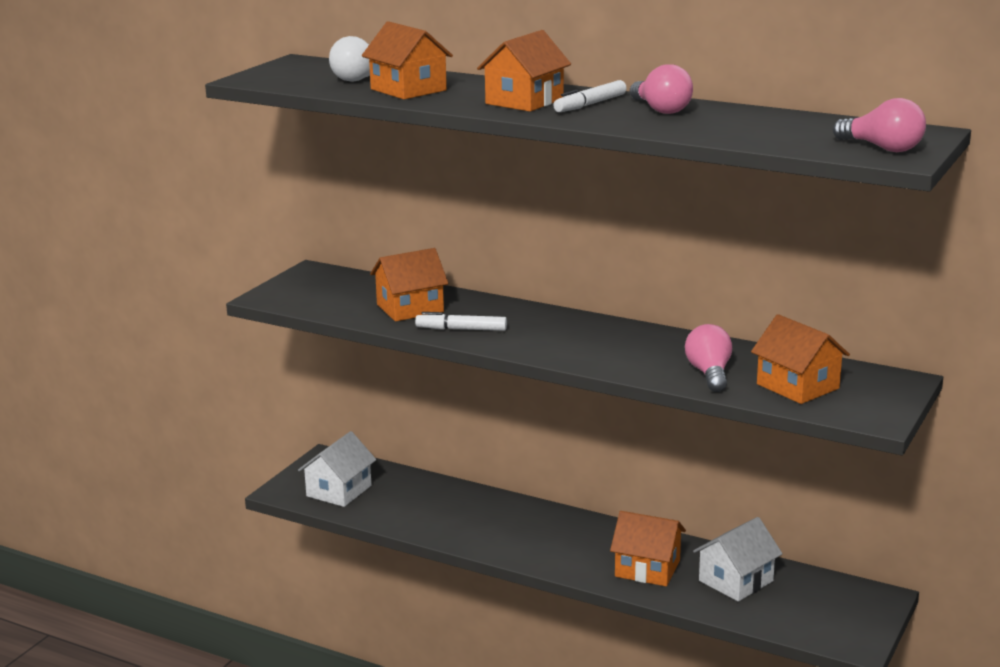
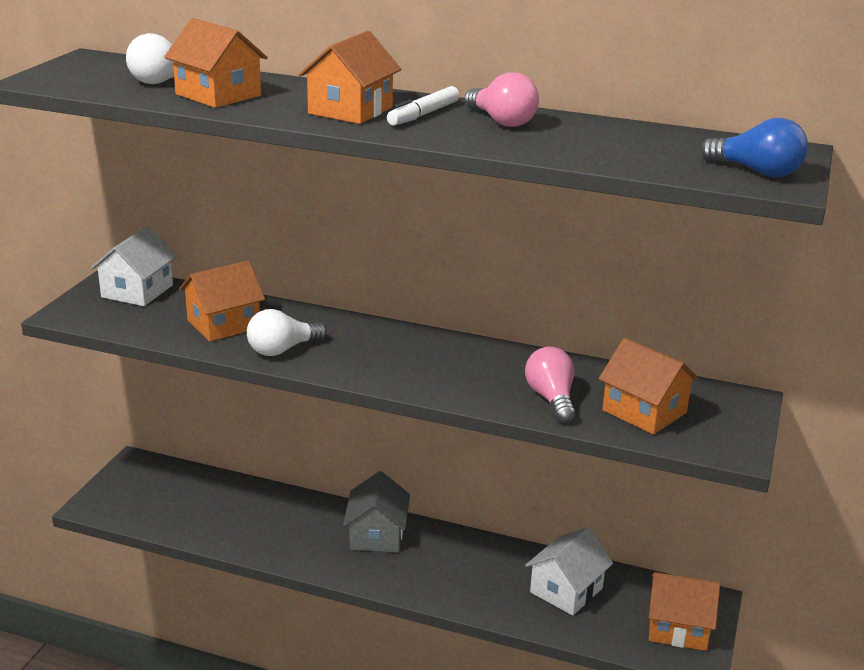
camera: 10 degrees left, 5 degrees up
(339, 491) = (151, 502): white house -> white house (137, 291)
(462, 329) = (282, 350): white marker -> white light bulb
(554, 527) = (377, 535): none -> grey house
(647, 568) = (477, 580): orange house -> orange house (678, 627)
(882, 148) = (757, 172): pink light bulb -> blue light bulb

